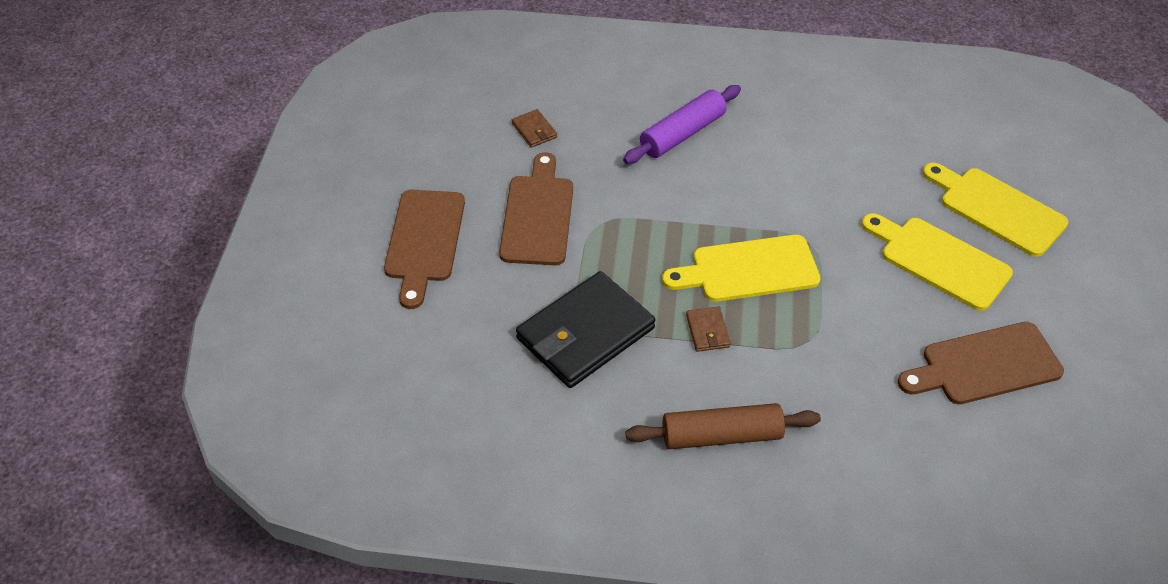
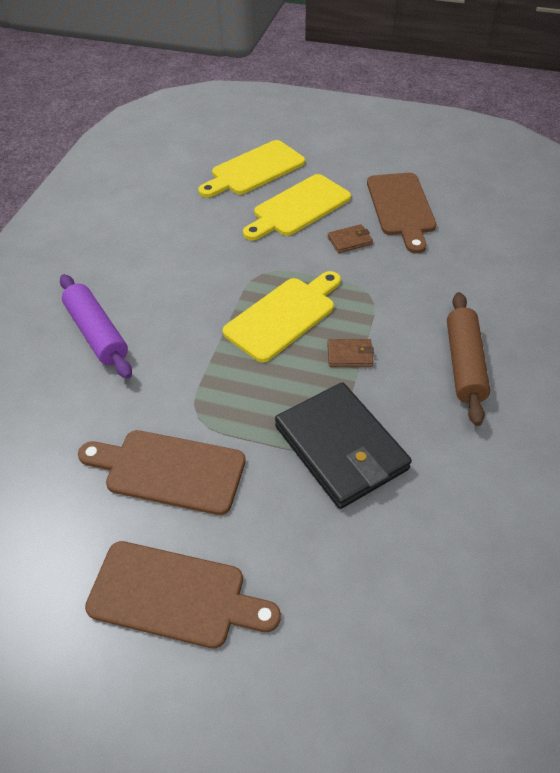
camera: 80 degrees left, 0 degrees up
(534, 130) = (35, 459): brown wallet -> brown wallet (350, 241)
(748, 270) = (284, 316): yellow cutting board -> yellow cutting board turned 135 degrees counterclockwise

